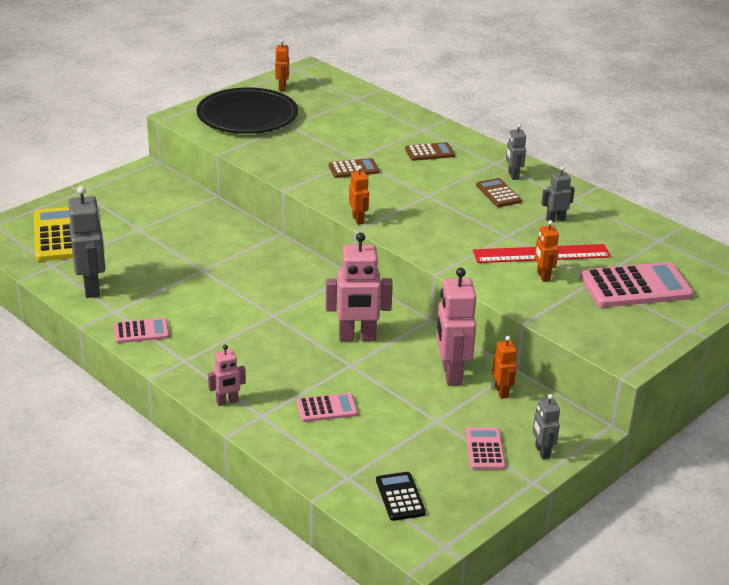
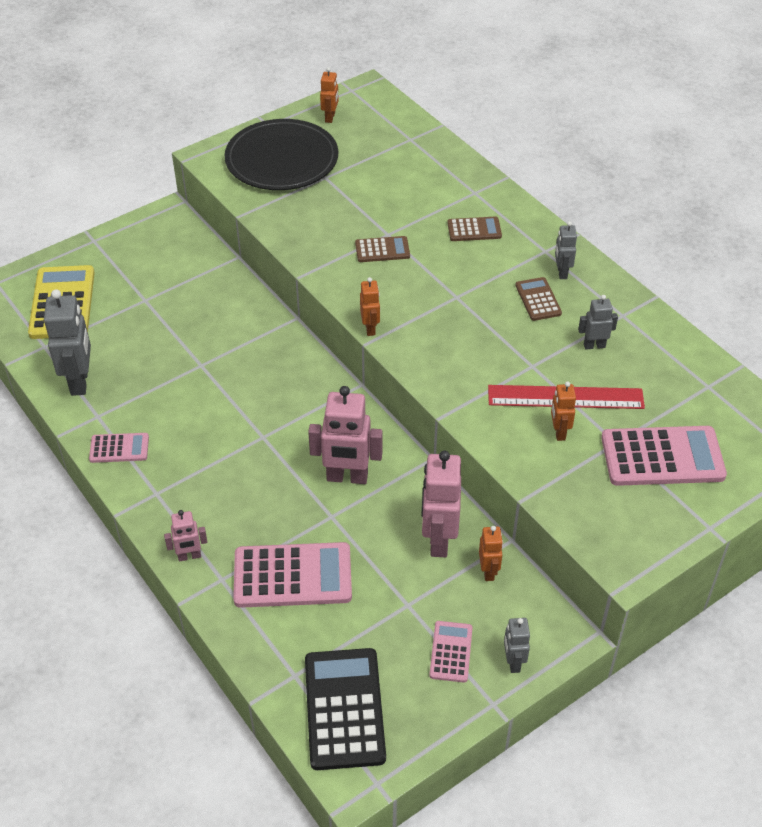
camera: 10 degrees right, 15 degrees up
(326, 408) = (292, 576): pink calculator -> pink calculator, size x1.88
(400, 497) = (344, 709): black calculator -> black calculator, size x1.88

